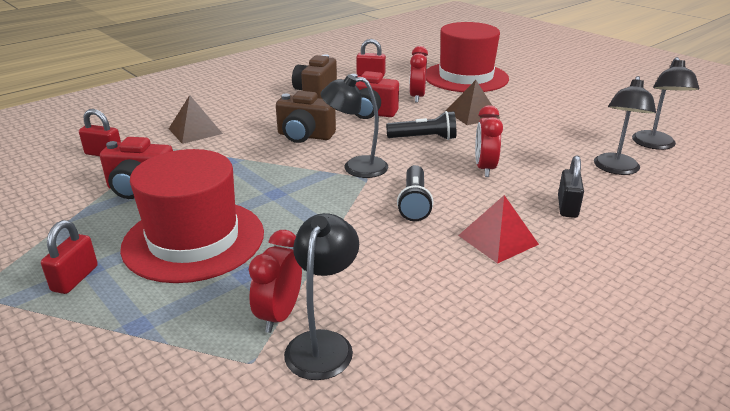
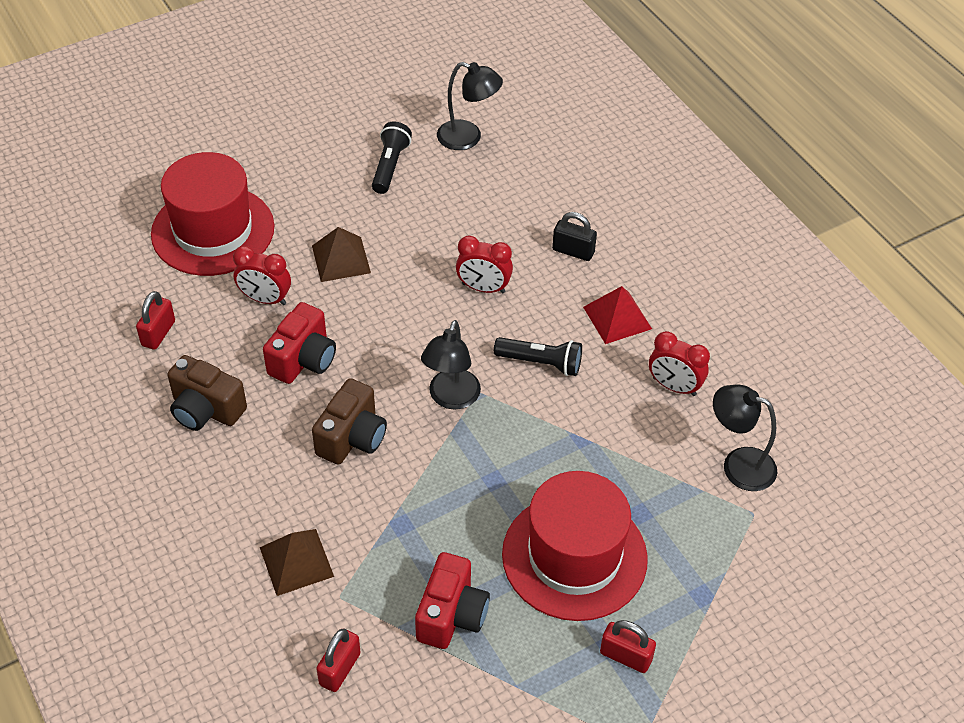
camera: 80 degrees left, 20 degrees up
(279, 315) = (700, 491): red clock -> red clock (674, 387)
(424, 138) = (395, 321): black flashlight -> black flashlight (390, 166)
(615, 169) = (511, 189): black lamp -> none

